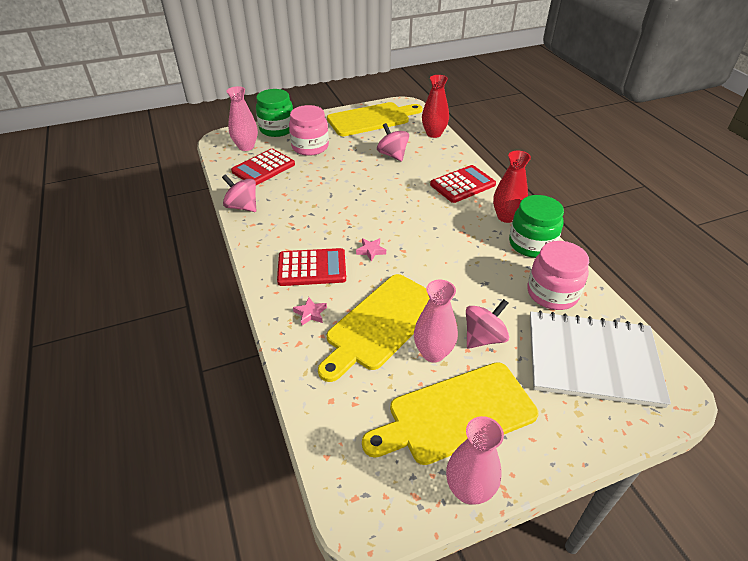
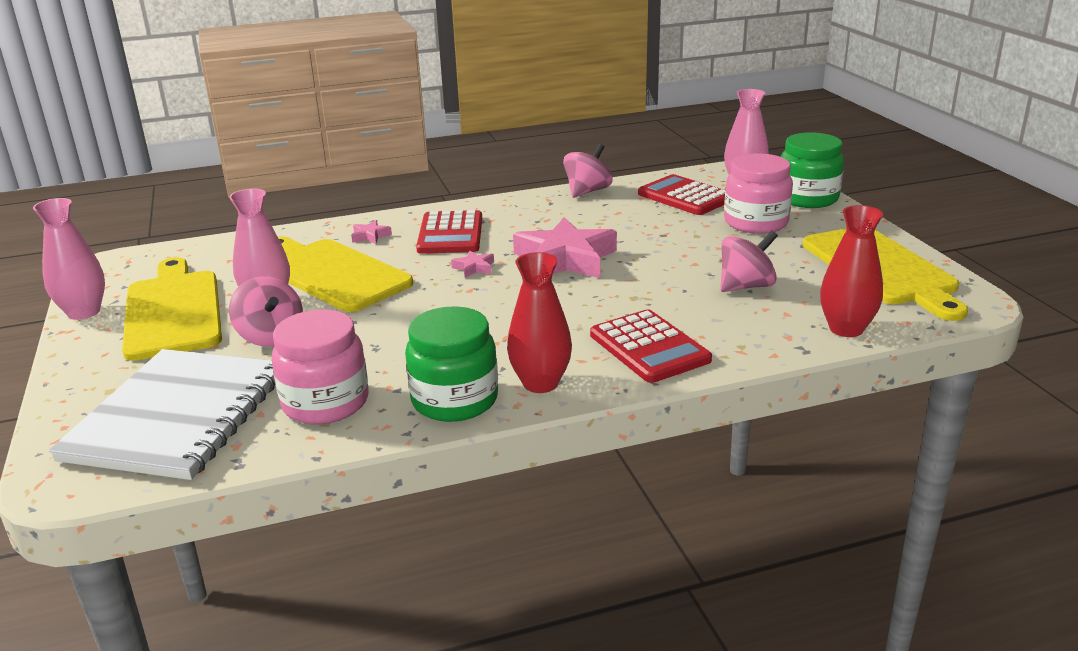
camera: 95 degrees right, 15 degrees down
(358, 213) = (565, 259): none -> pink star

